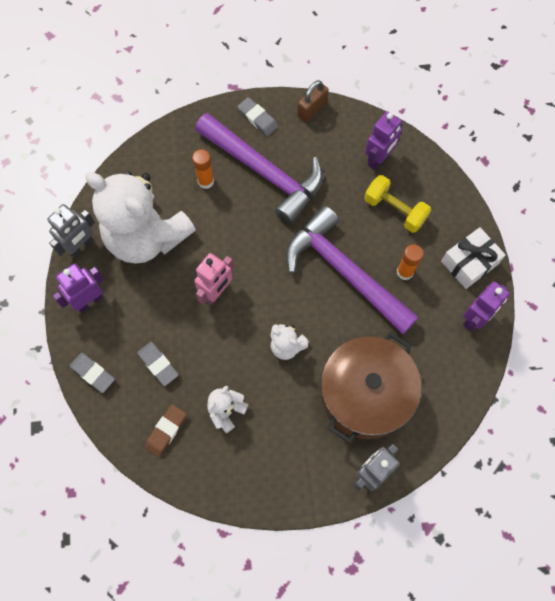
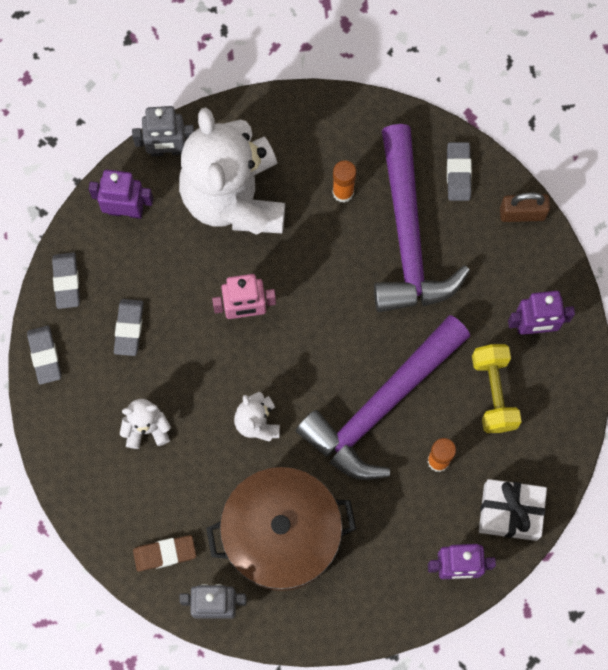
camera: 45 degrees right, 5 degrees up
(122, 428) = (44, 356): none -> grey eraser
(166, 431) = (79, 394): brown eraser -> brown eraser (165, 554)
(344, 272) = (382, 405): purple hammer -> purple hammer turned 135 degrees counterclockwise

